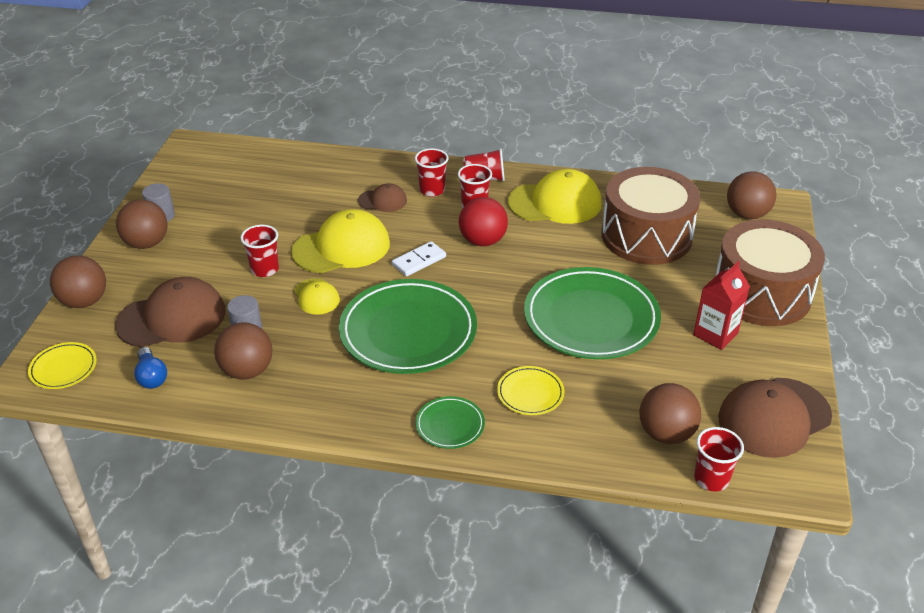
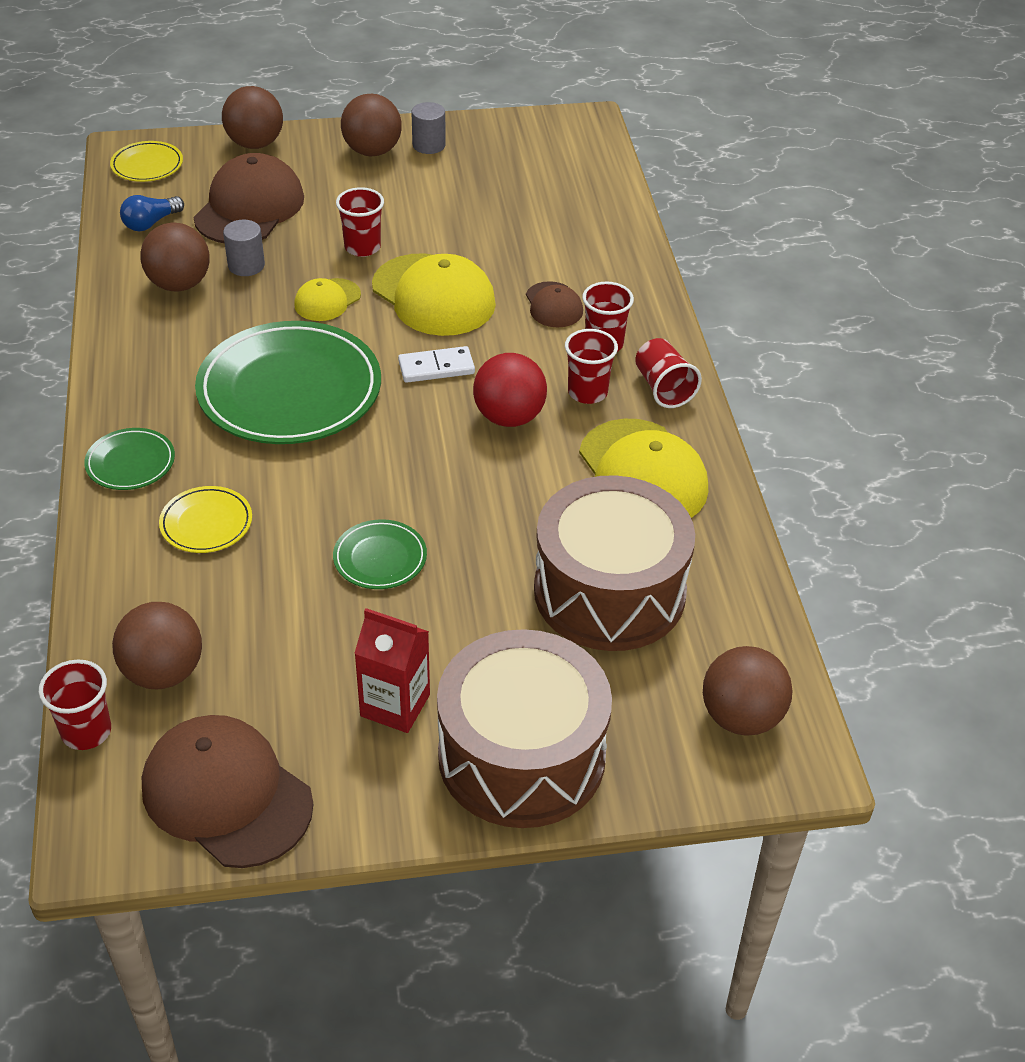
camera: 70 degrees right, 5 degrees up
(172, 318) = (249, 207): brown cap -> brown cap turned 120 degrees counterclockwise
(419, 261) = (436, 367): white domino -> white domino turned 45 degrees counterclockwise
(591, 318) = (380, 558): green plate -> green plate, size x0.46

